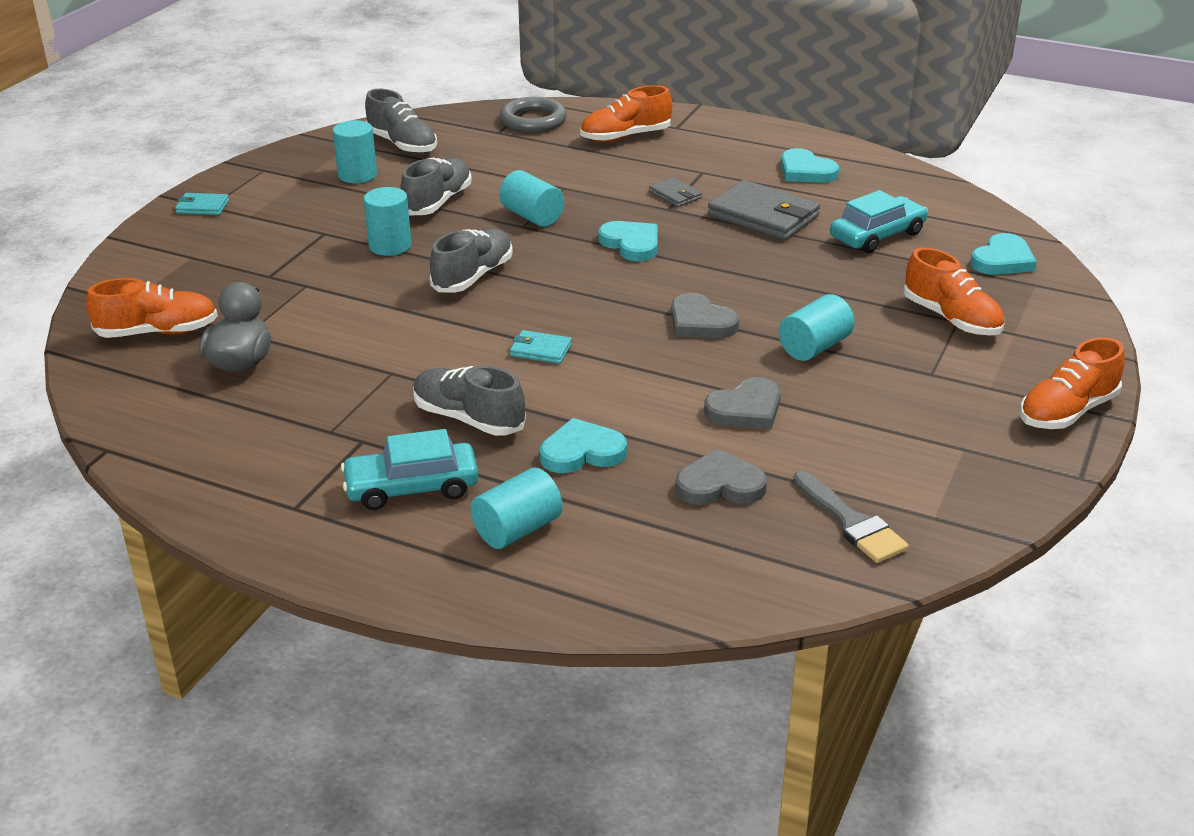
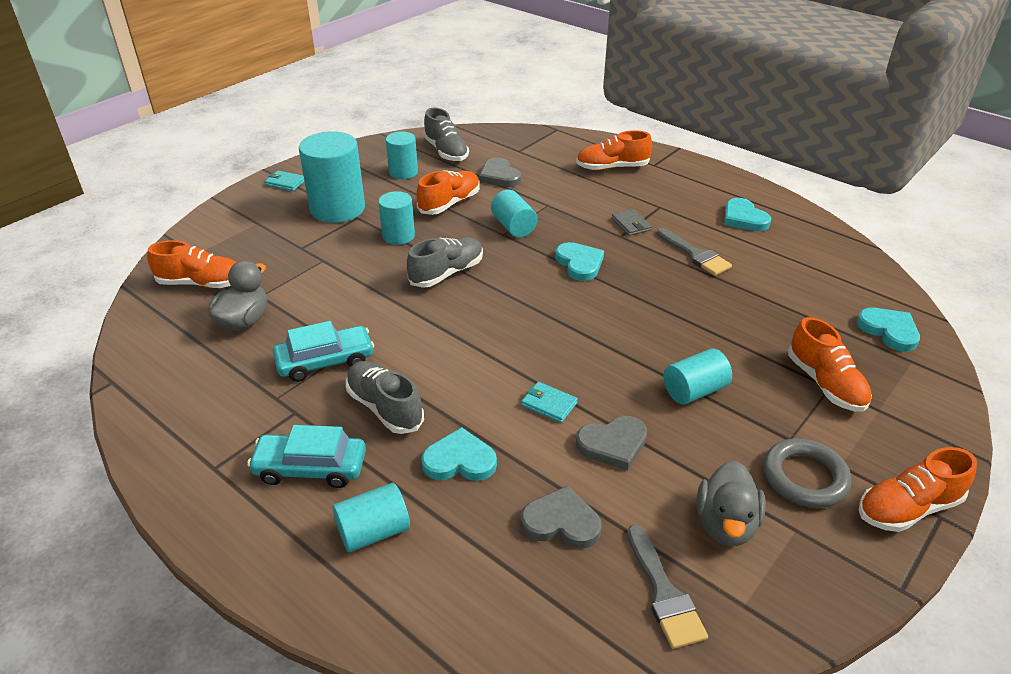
camera: 15 degrees right, 5 degrees up
(292, 227) = (337, 209): none -> turquoise cylinder
(437, 202) = (449, 204): grey shoe -> orange shoe
(533, 120) = (548, 145): grey ring -> grey ring (804, 477)
(540, 350) = (469, 351): turquoise wallet -> turquoise wallet (549, 404)
(700, 322) = (607, 348): grey heart -> grey heart (499, 176)
(763, 216) = (695, 254): grey wallet -> grey brush
(877, 235) = (784, 288): turquoise car -> turquoise car (325, 361)
(892, 456) = (725, 524): none -> grey duck
(1002, 260) = (889, 331): turquoise heart -> turquoise heart turned 90 degrees counterclockwise

